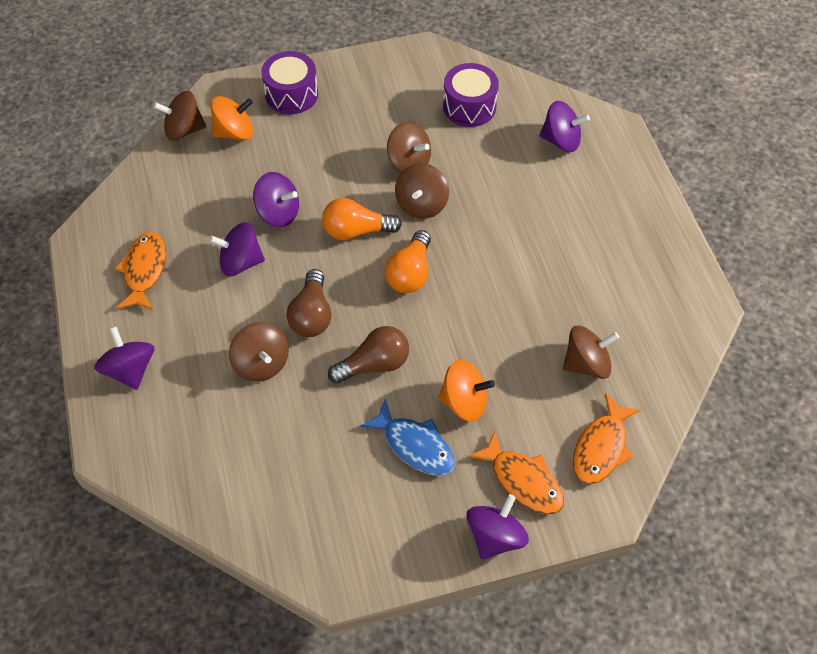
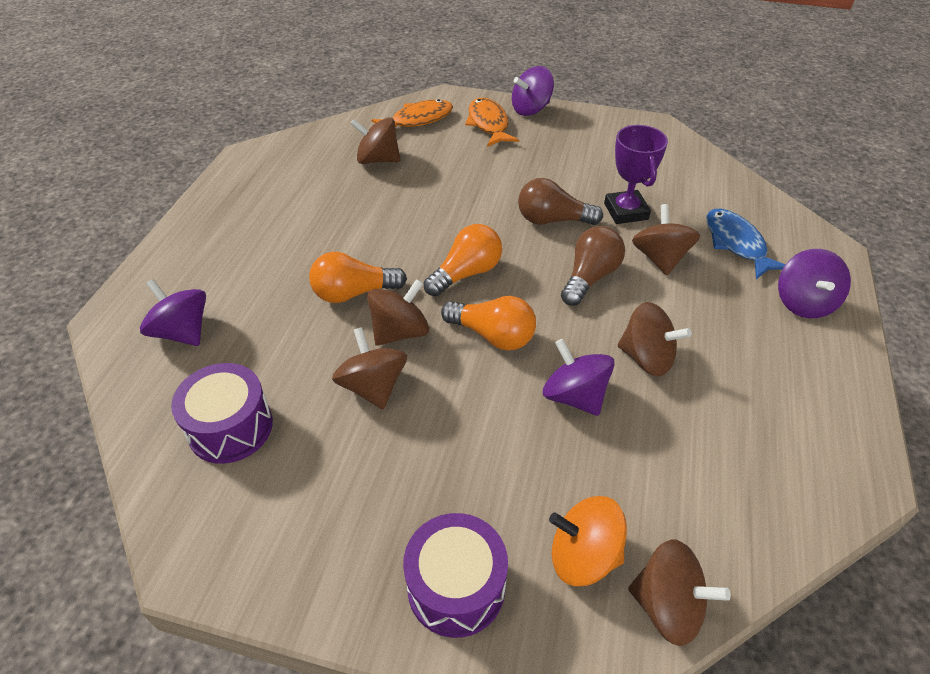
camera: 150 degrees left, 10 degrees down
(144, 270) = (773, 398): orange fish -> none
(240, 262) = (646, 358): purple spinning top -> brown spinning top
(313, 409) = (625, 211): none -> purple trophy
(415, 445) = (553, 164): blue fish -> blue fish (736, 244)
(464, 402) = (494, 173): orange spinning top -> none
(478, 218) = (354, 293): none -> orange light bulb

